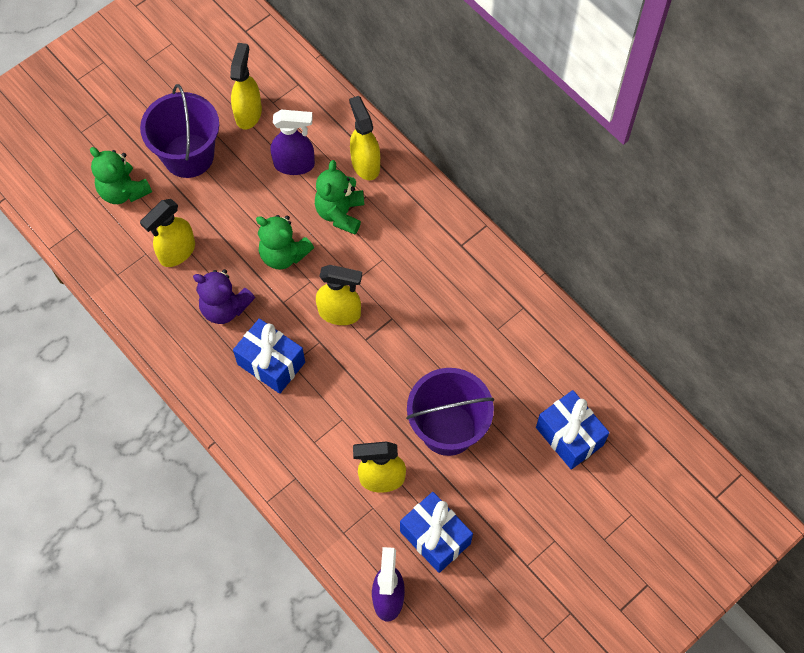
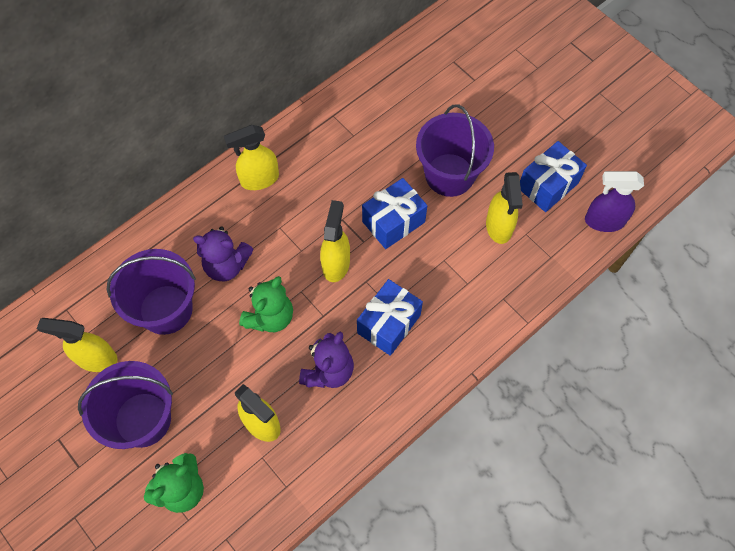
camera: 90 degrees left, 0 degrees up
(295, 164) = (166, 309): purple spray bottle -> purple bucket
(340, 213) = (226, 265): green teddy bear -> purple teddy bear
(365, 164) = (172, 243): yellow spray bottle -> yellow spray bottle (259, 179)
(569, 436) = (452, 87): blue gift -> blue gift (393, 222)

